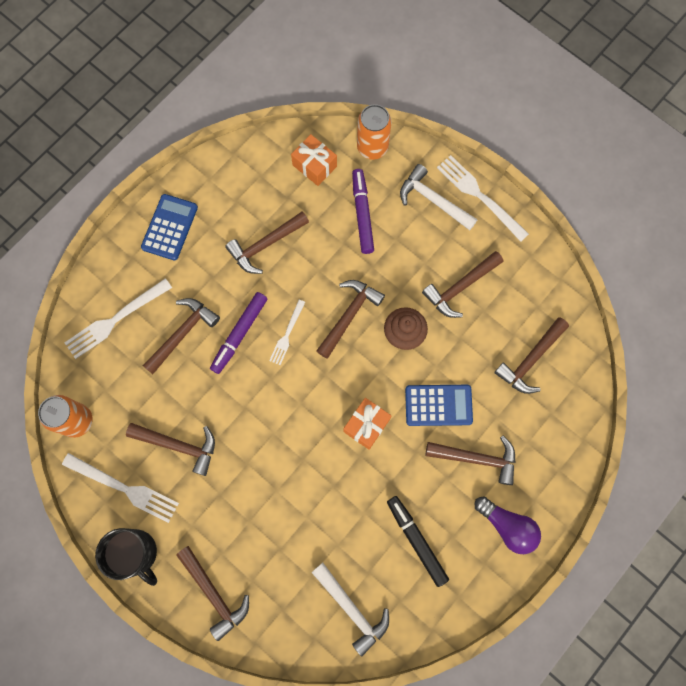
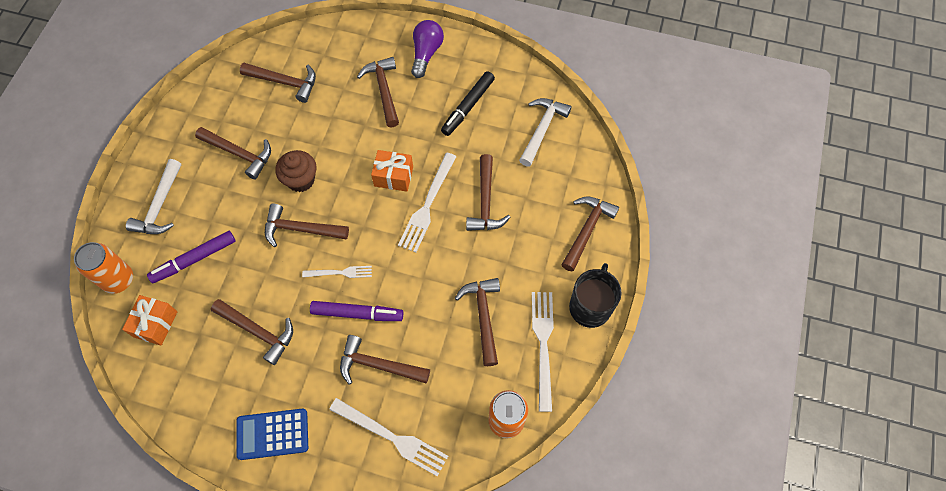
camera: 115 degrees left, 10 degrees down
(295, 505) = (485, 201): none -> brown hammer
(438, 405) = (352, 132): blue calculator -> none
(479, 196) = (143, 171): white fork -> white fork (427, 205)

